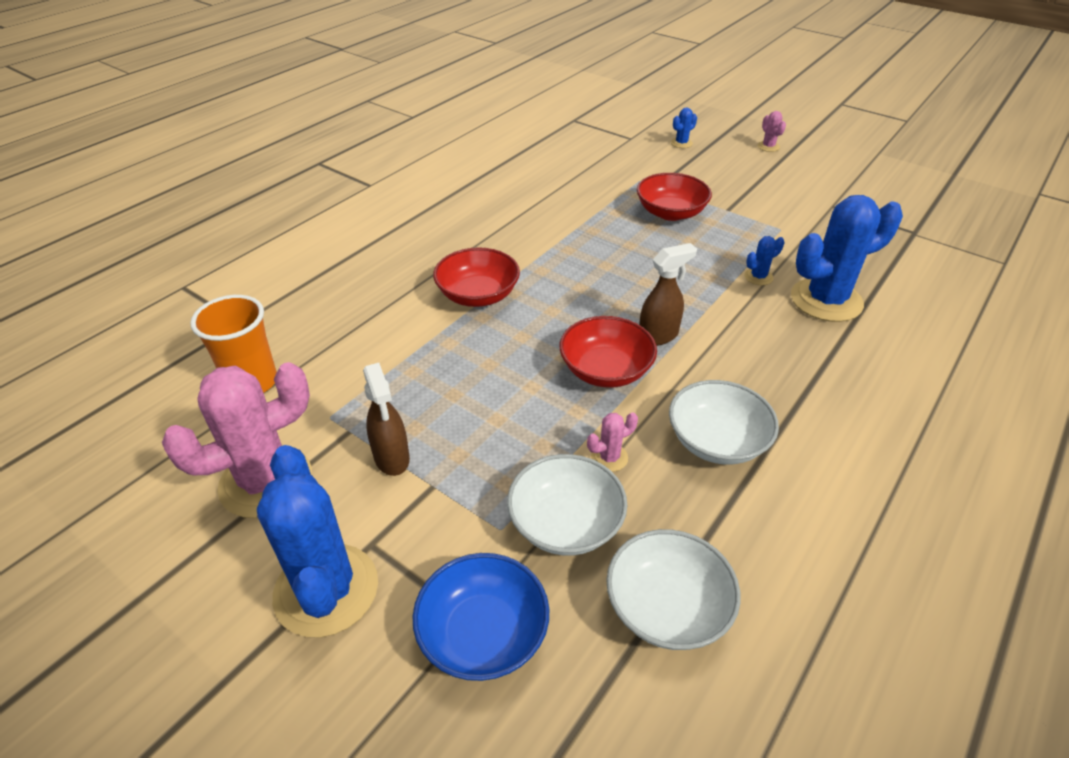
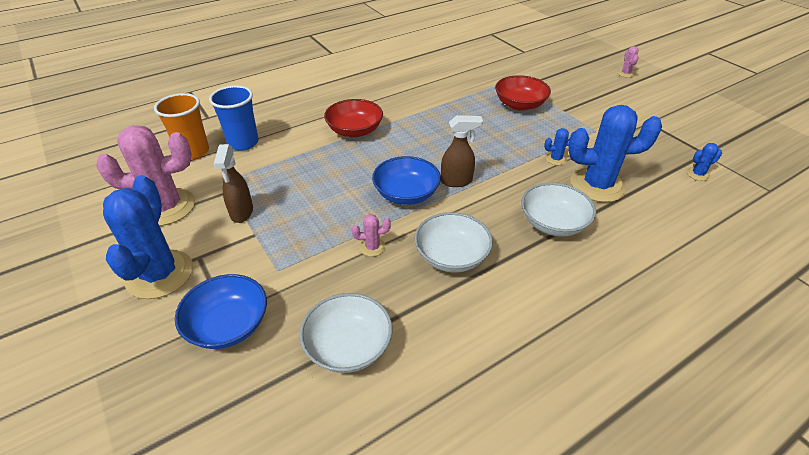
camera: 20 degrees right, 0 degrees up
(323, 350) = (243, 143): none -> blue cup
(565, 523) = (318, 278): white bowl -> white bowl (553, 223)
(605, 370) = (406, 194): red bowl -> blue bowl
(681, 143) = (559, 61): blue cactus -> blue cactus (698, 174)

